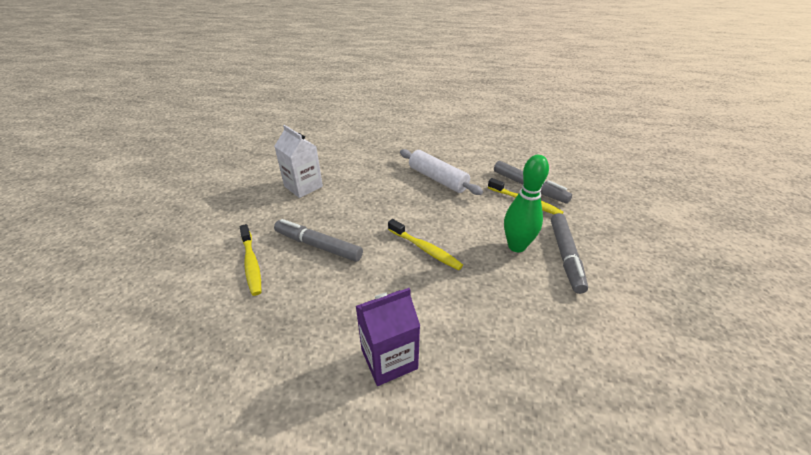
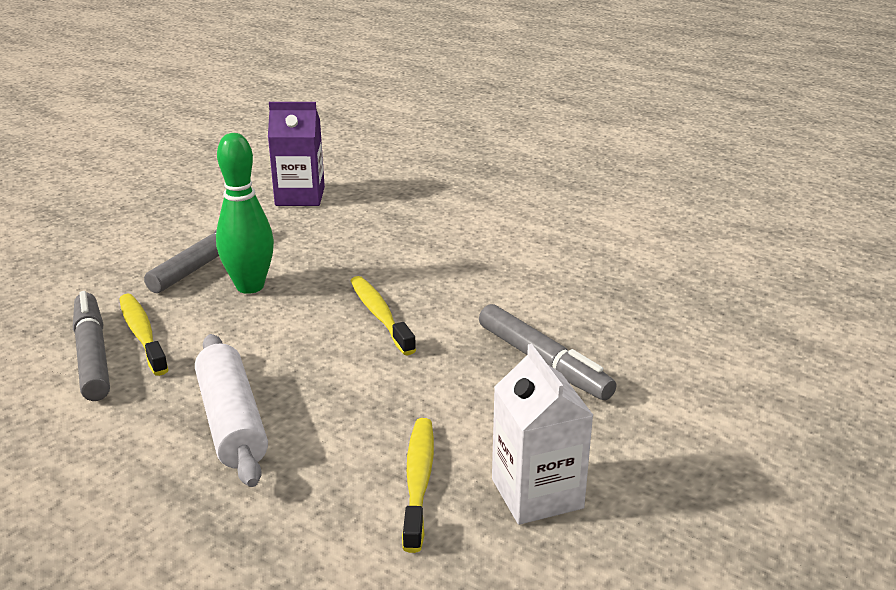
camera: 155 degrees left, 10 degrees down
(251, 264) = (658, 364): yellow toothbrush -> yellow toothbrush (418, 481)
(389, 359) = (504, 242): purple carton -> purple carton (300, 196)

